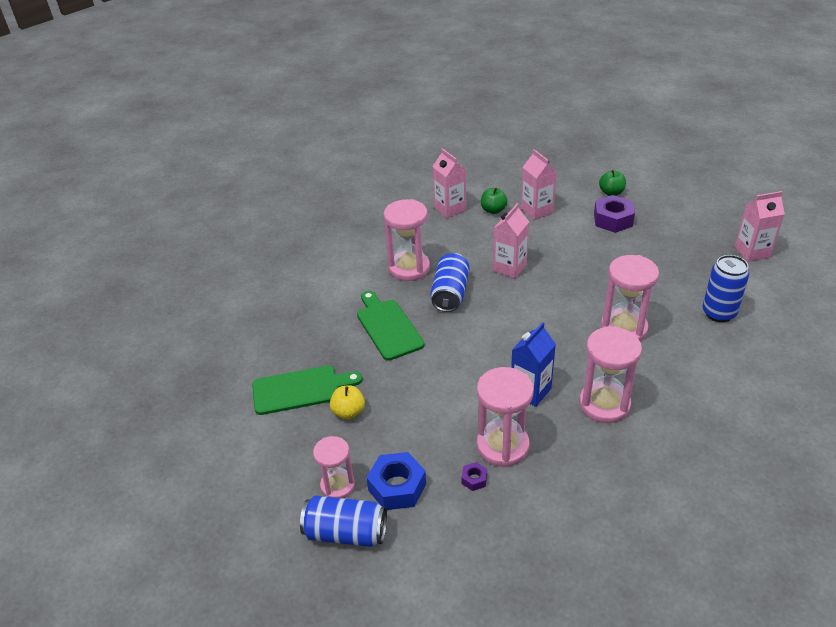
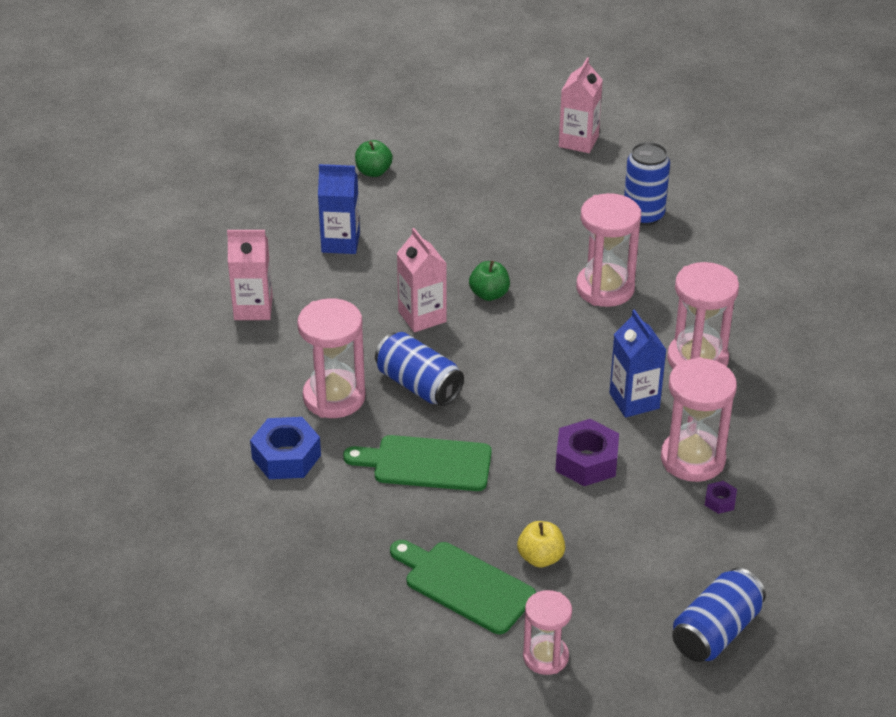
camera: 60 degrees left, 0 degrees up
(300, 389) = (464, 585): green cutting board -> green cutting board turned 75 degrees counterclockwise
(337, 485) = (645, 612): pink hourglass -> pink hourglass (545, 657)
(397, 487) = (684, 564): blue nut -> blue nut (286, 457)
(493, 210) = (299, 275): green apple -> green apple (489, 294)
(537, 210) = (340, 242): pink carton -> blue carton
(613, 220) = (423, 198): purple nut -> purple nut (586, 461)

